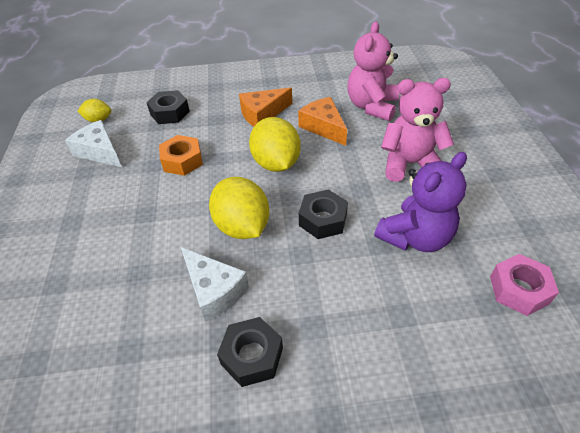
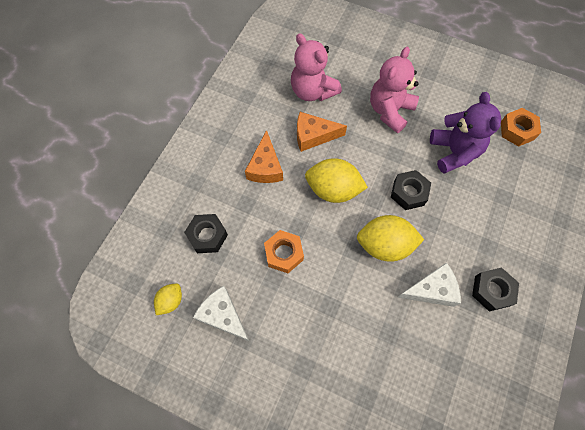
camera: 60 degrees left, 20 degrees up
(100, 151) = (223, 315): white cheese -> white cheese turned 60 degrees clockwise
(519, 289) = (517, 130): pink nut -> orange nut

